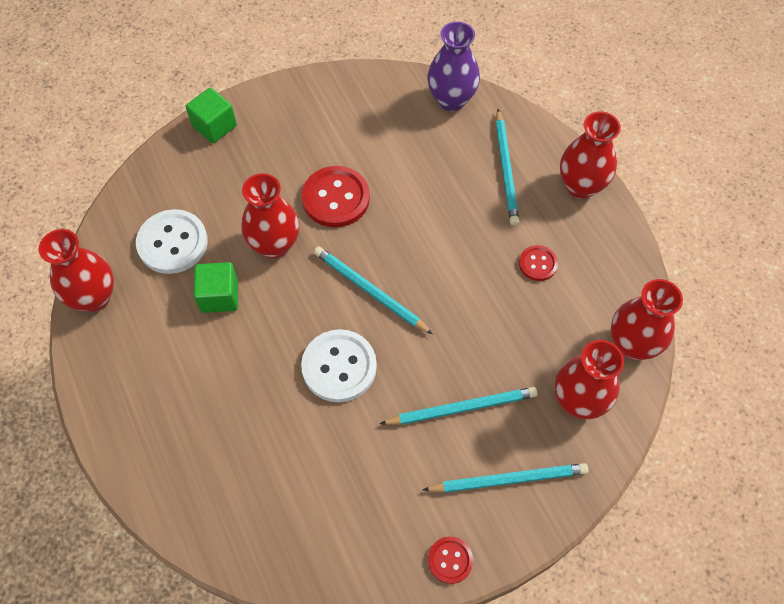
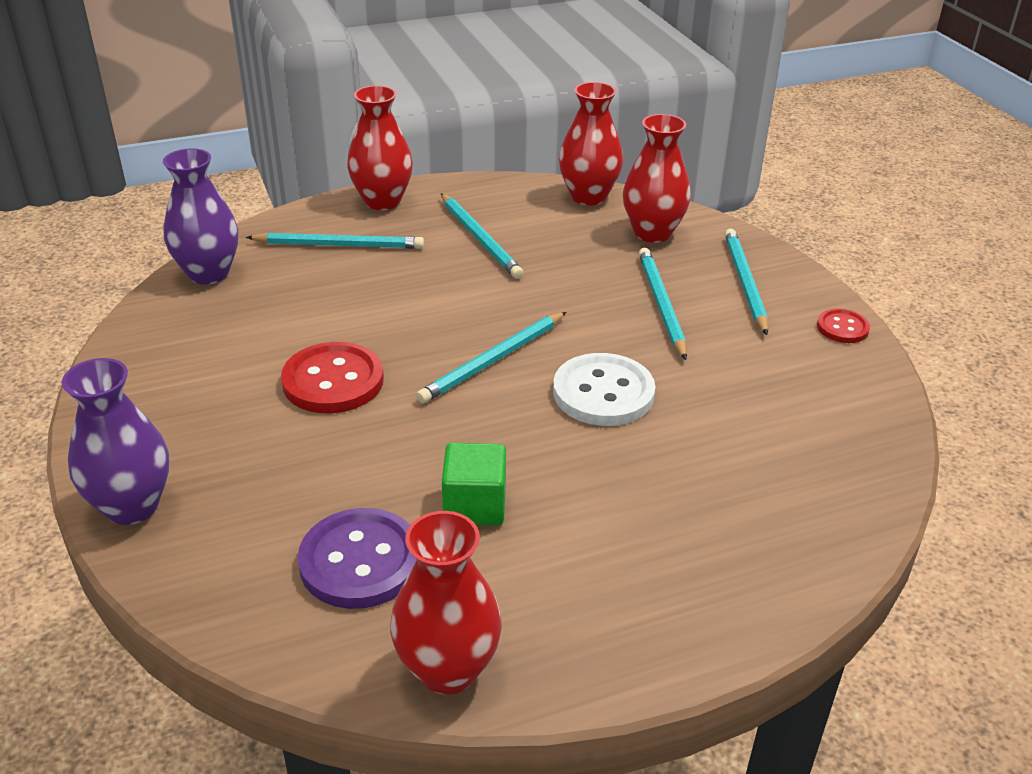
camera: 85 degrees left, 25 degrees down
(172, 243) = (360, 561): white button -> purple button
(214, 126) = (132, 506): green cube -> purple vase
(274, 245) = (396, 444): red vase -> none
(538, 264) = (480, 238): red button -> turquoise pencil

